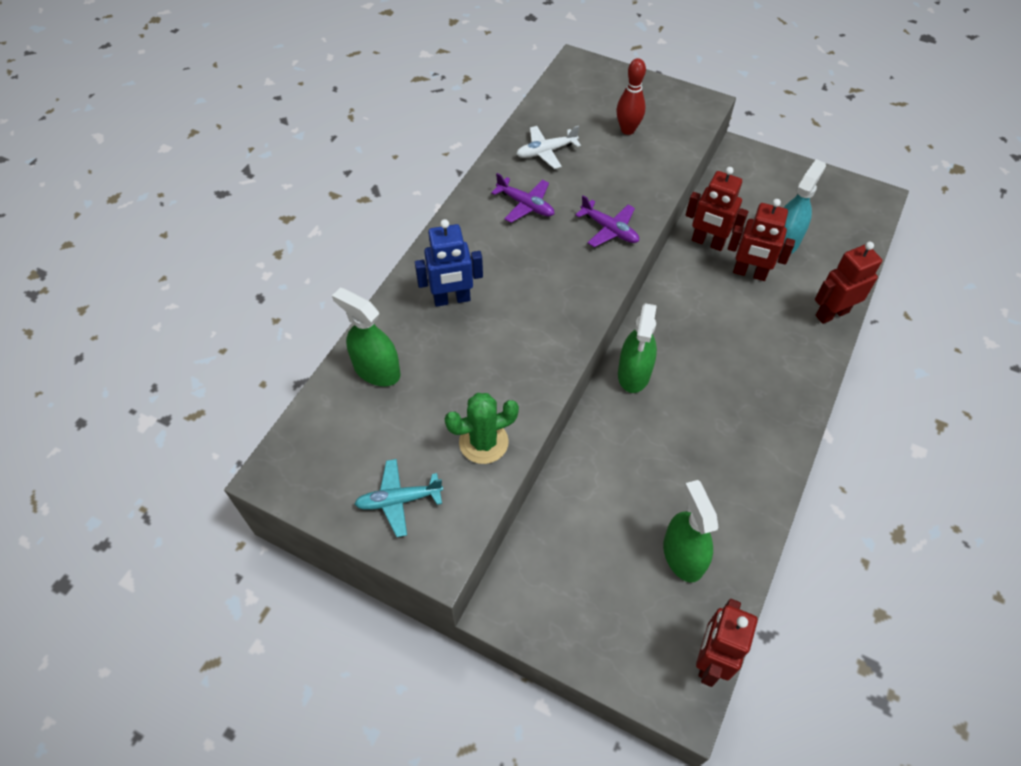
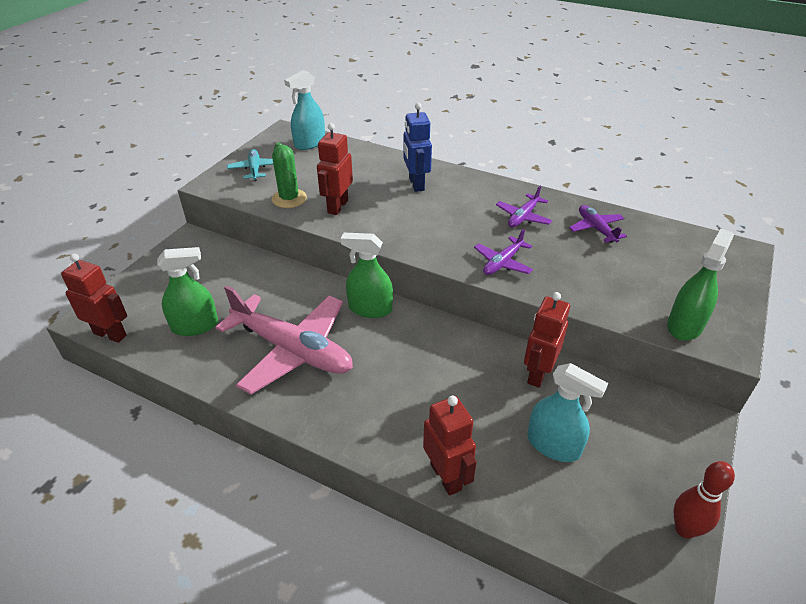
camera: 90 degrees right, 15 degrees down
(323, 433) = (309, 143): none -> turquoise spray bottle
(376, 370) = (355, 158): green spray bottle -> green spray bottle (684, 325)
(546, 152) = (596, 228): white plane -> purple plane
(627, 130) = (650, 281): red bowling pin -> red bowling pin (685, 529)
(708, 443) = (293, 350): none -> pink plane
(749, 273) = (498, 405): red robot -> red robot (337, 206)

